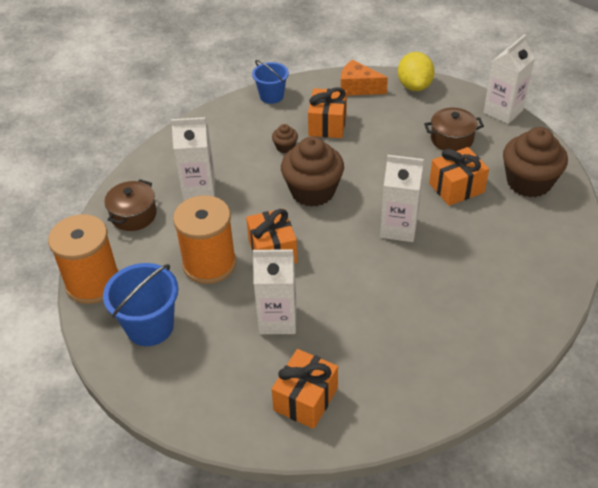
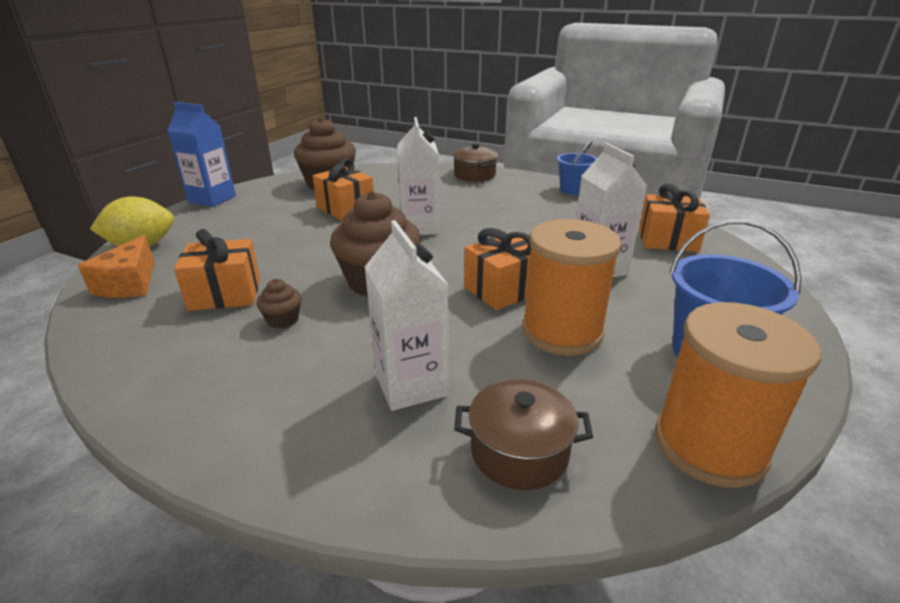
camera: 110 degrees left, 15 degrees down
(271, 96) = (124, 363): blue bucket -> blue bucket (573, 190)
(451, 139) = (262, 217): brown pot -> brown pot (474, 175)
(503, 111) = (212, 199): white carton -> blue carton

